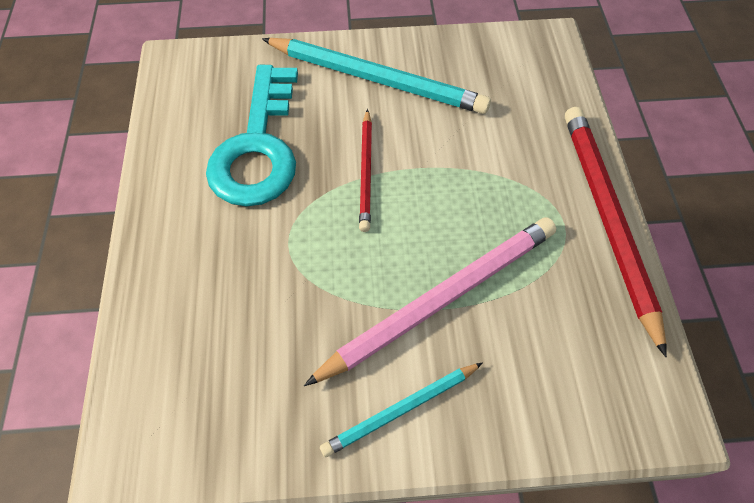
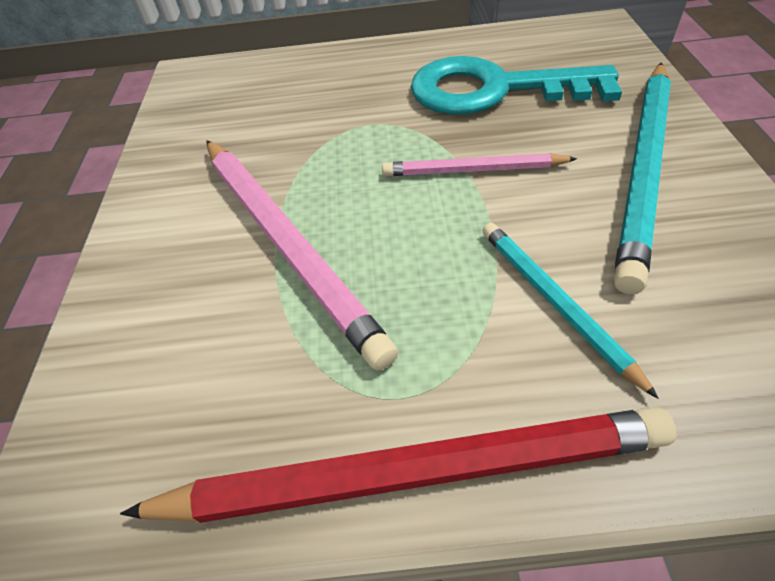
camera: 95 degrees right, 10 degrees down
(366, 171) = (473, 170): red pencil -> pink pencil
(401, 409) = (167, 214): turquoise pencil -> turquoise pencil (555, 302)

